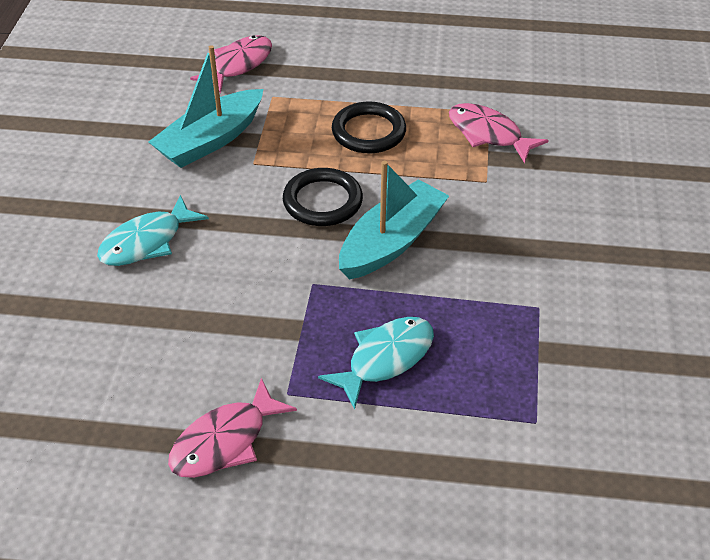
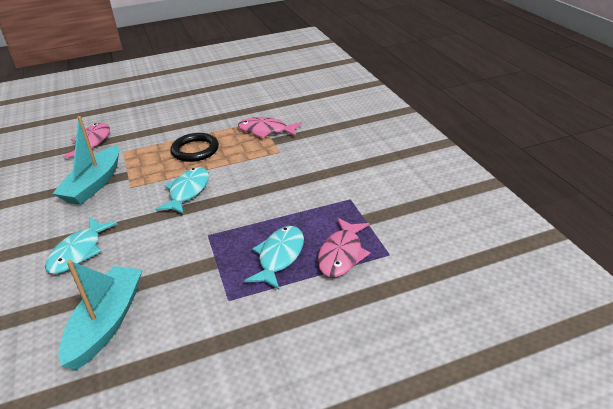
camera: 25 degrees left, 10 degrees down
(225, 441) = (202, 345): pink fish -> pink fish (342, 254)
(322, 201) = (188, 191): black ring -> turquoise fish
(391, 242) = (244, 197): turquoise boat -> turquoise boat (106, 323)

